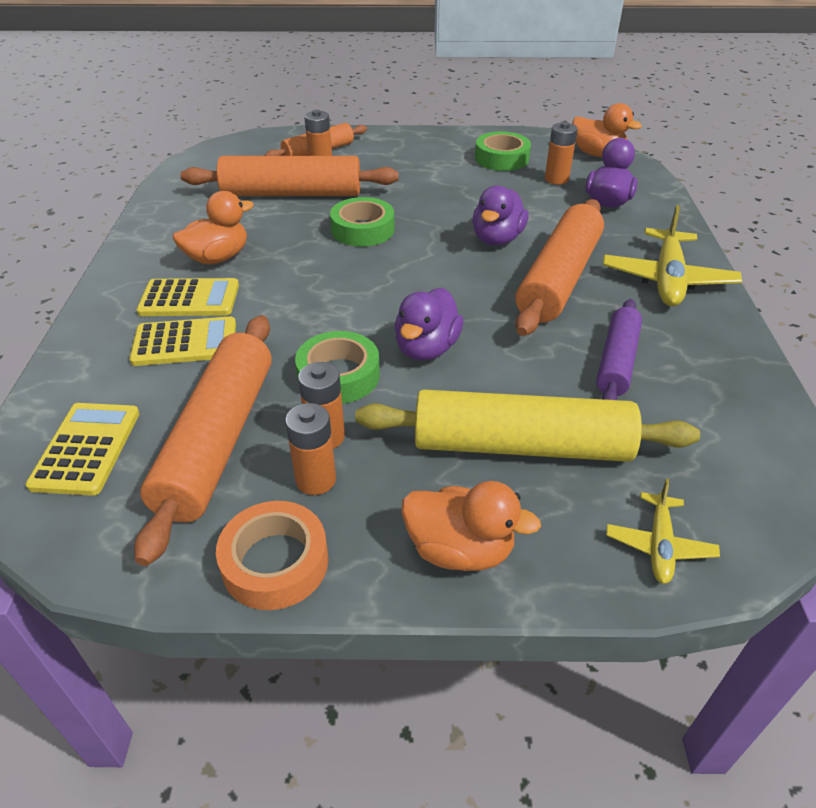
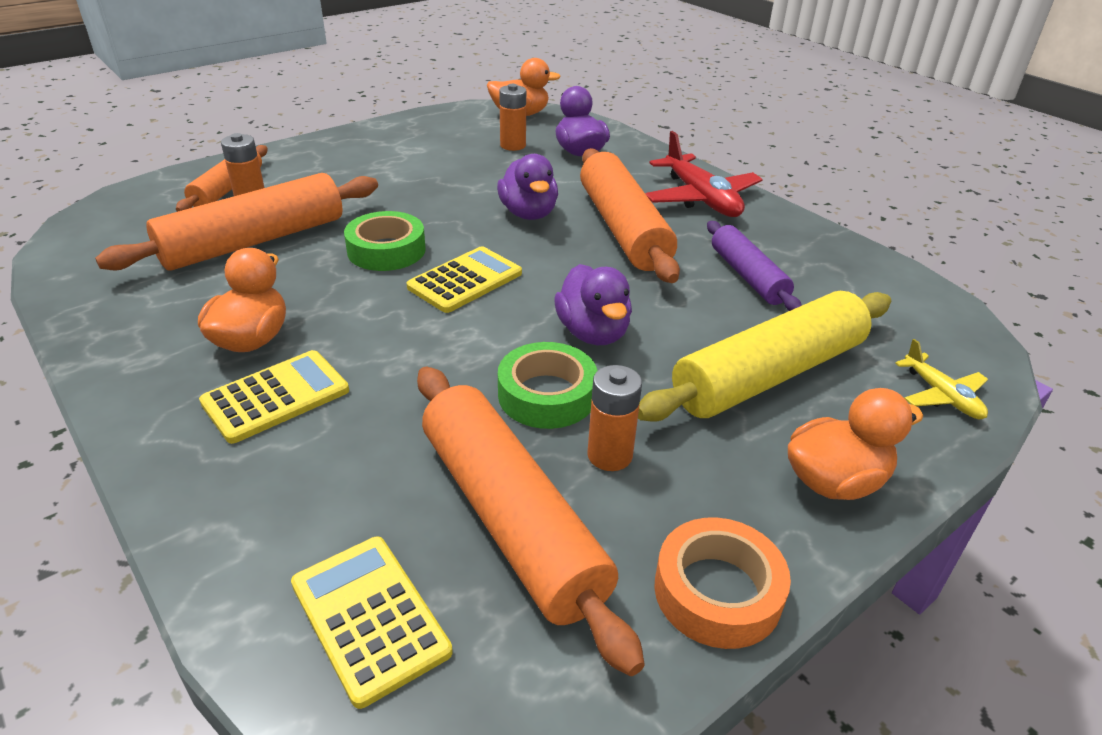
camera: 40 degrees left, 5 degrees down
(185, 342) = (335, 444): yellow calculator -> yellow calculator (465, 280)
(316, 480) = (652, 498): orange battery -> none
(501, 158) = (439, 141): green tape -> none
(667, 279) = (701, 198): yellow plane -> red plane

